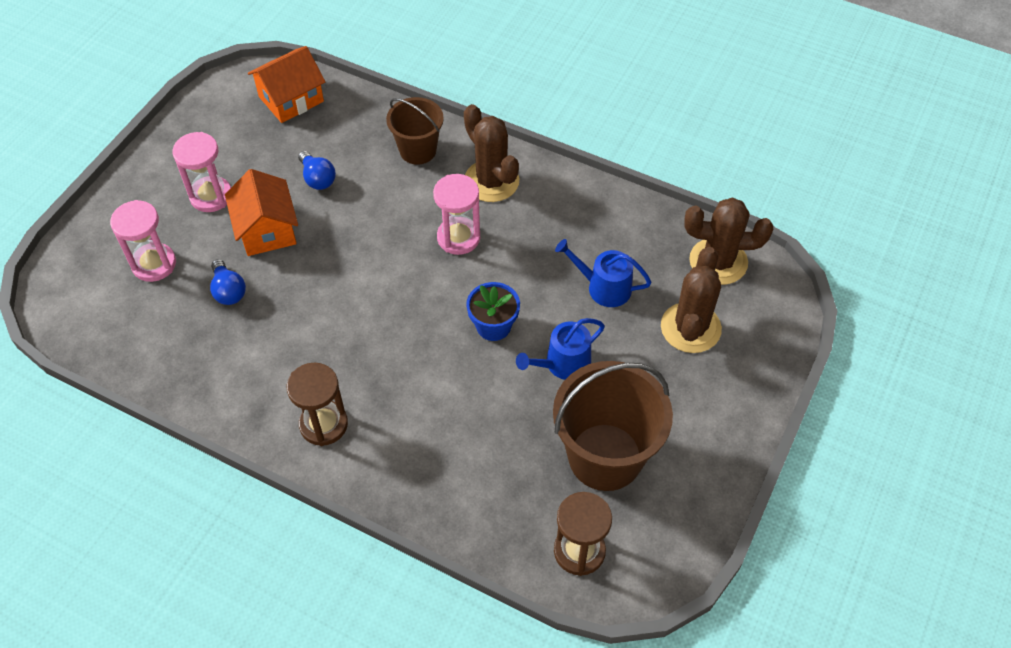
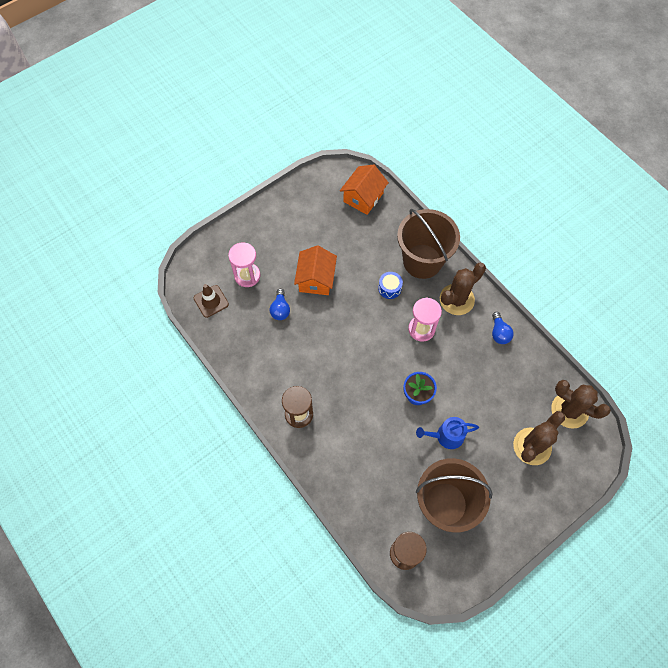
camera: 25 degrees right, 10 degrees up
(108, 321) = (211, 301): none -> brown traffic cone
(211, 196) = (294, 244): pink hourglass -> none
(291, 99) = (363, 197): orange house -> orange house turned 45 degrees counterclockwise
(317, 178) = (357, 257): blue light bulb -> blue light bulb (499, 333)
(386, 202) = (389, 288): none -> blue drum
(418, 150) = (422, 261): brown bucket -> brown bucket, size x1.68
(491, 181) = (456, 299): brown cactus -> brown cactus turned 60 degrees clockwise
(604, 287) = (492, 397): blue watering can -> none

